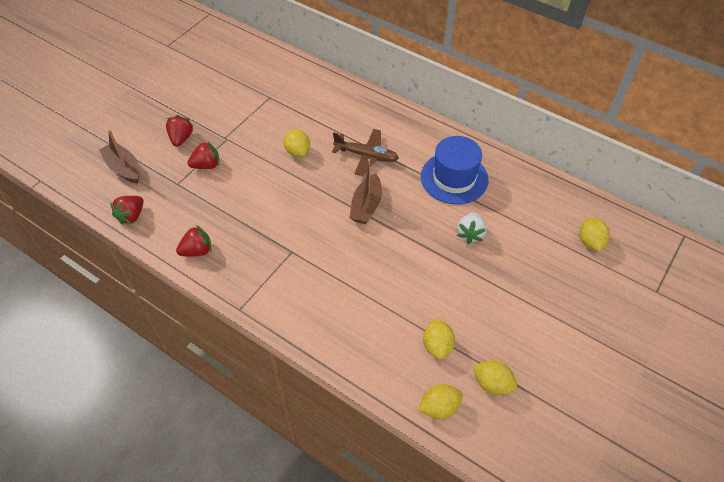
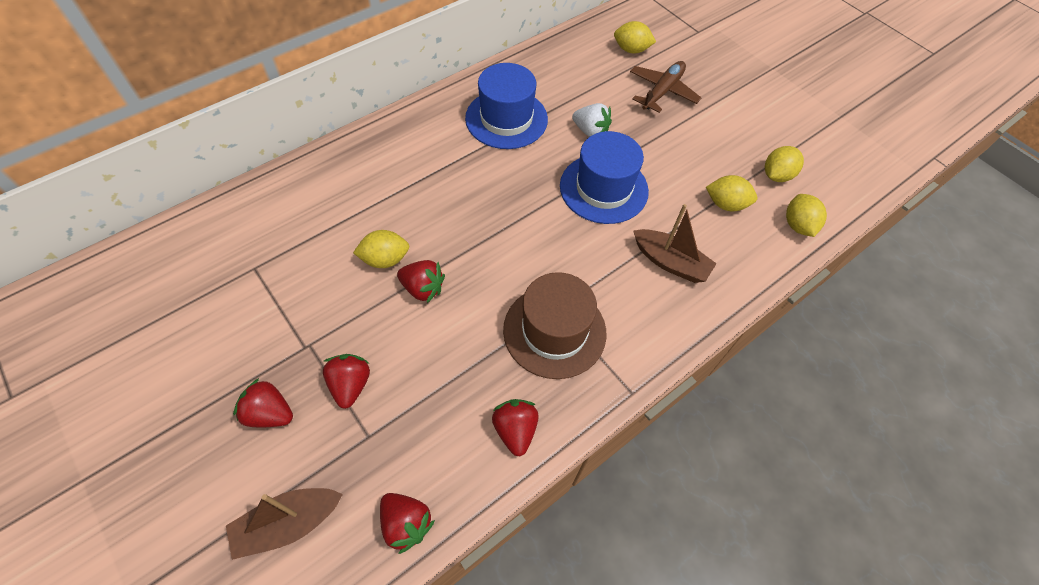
camera: 75 degrees left, 5 degrees up
(274, 254) = (554, 331): none -> brown hat
(282, 176) = (423, 288): none -> red strawberry
(366, 156) = (431, 187): brown plane -> brown plane (662, 91)
(366, 206) = (513, 210): brown boat -> brown boat (670, 262)
(413, 255) = (603, 188): none -> blue hat

